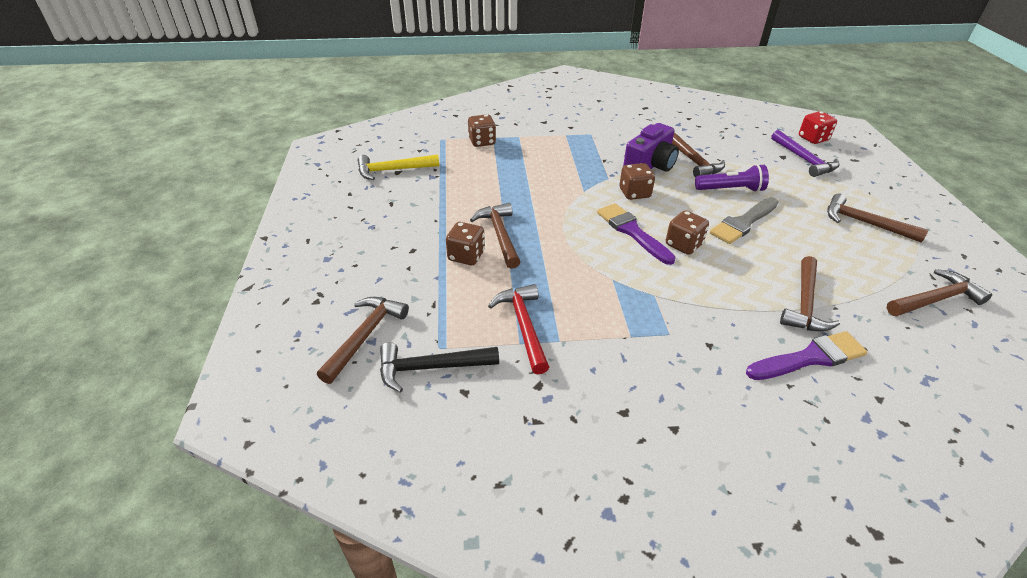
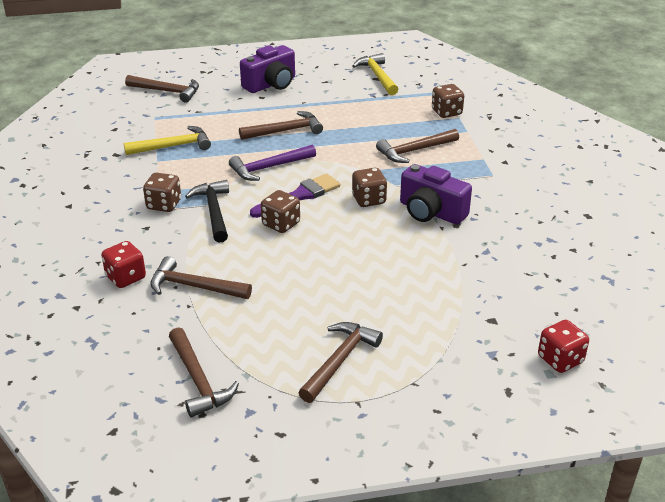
camera: 85 degrees right, 5 degrees down
(382, 241) = (271, 84): none -> purple camera
(431, 368) = (136, 116): black hammer -> black hammer (213, 211)
(466, 256) = (255, 118): brown dice -> brown dice (164, 205)
(523, 326) = (173, 146): red hammer -> yellow hammer
(693, 161) = (452, 243): brown hammer -> brown hammer (415, 151)
(730, 190) = (392, 265): purple flashlight -> none
(743, 223) = (325, 266): grey brush -> none
(804, 159) = (489, 338): purple hammer -> purple hammer (269, 168)
(810, 357) = (126, 277): purple brush -> red dice

